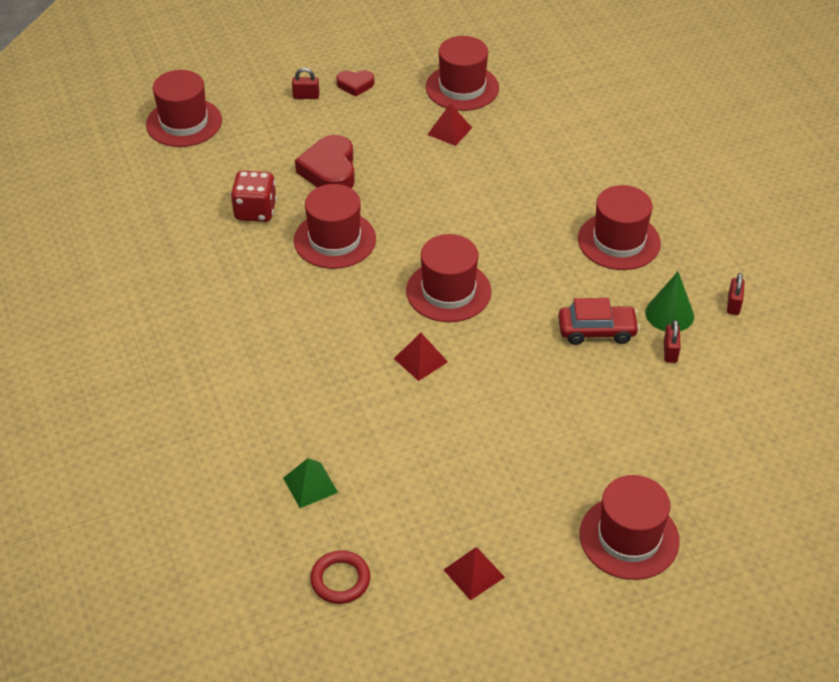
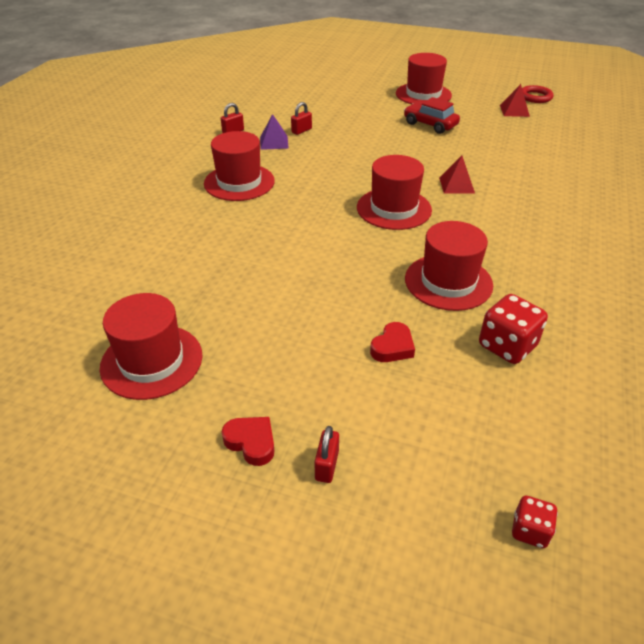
camera: 140 degrees left, 5 degrees down
(184, 122) = (529, 530): red hat -> red dice
(306, 96) = (326, 465): red padlock -> red padlock turned 60 degrees clockwise
(310, 485) = (584, 165): green pyramid -> none
(330, 170) = (392, 347): red heart -> red heart, size x0.56
(340, 580) = (591, 131): red ring -> red ring (535, 97)
(449, 131) = (231, 321): red pyramid -> none
(597, 331) = (327, 153): red car -> red car (430, 124)
(669, 314) = (274, 142): green cone -> purple pyramid

